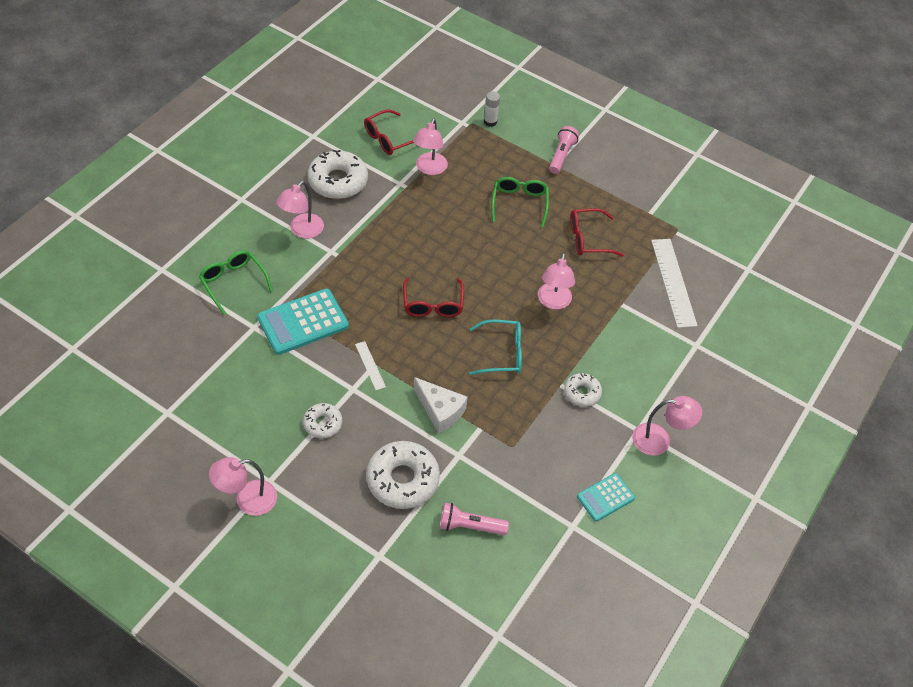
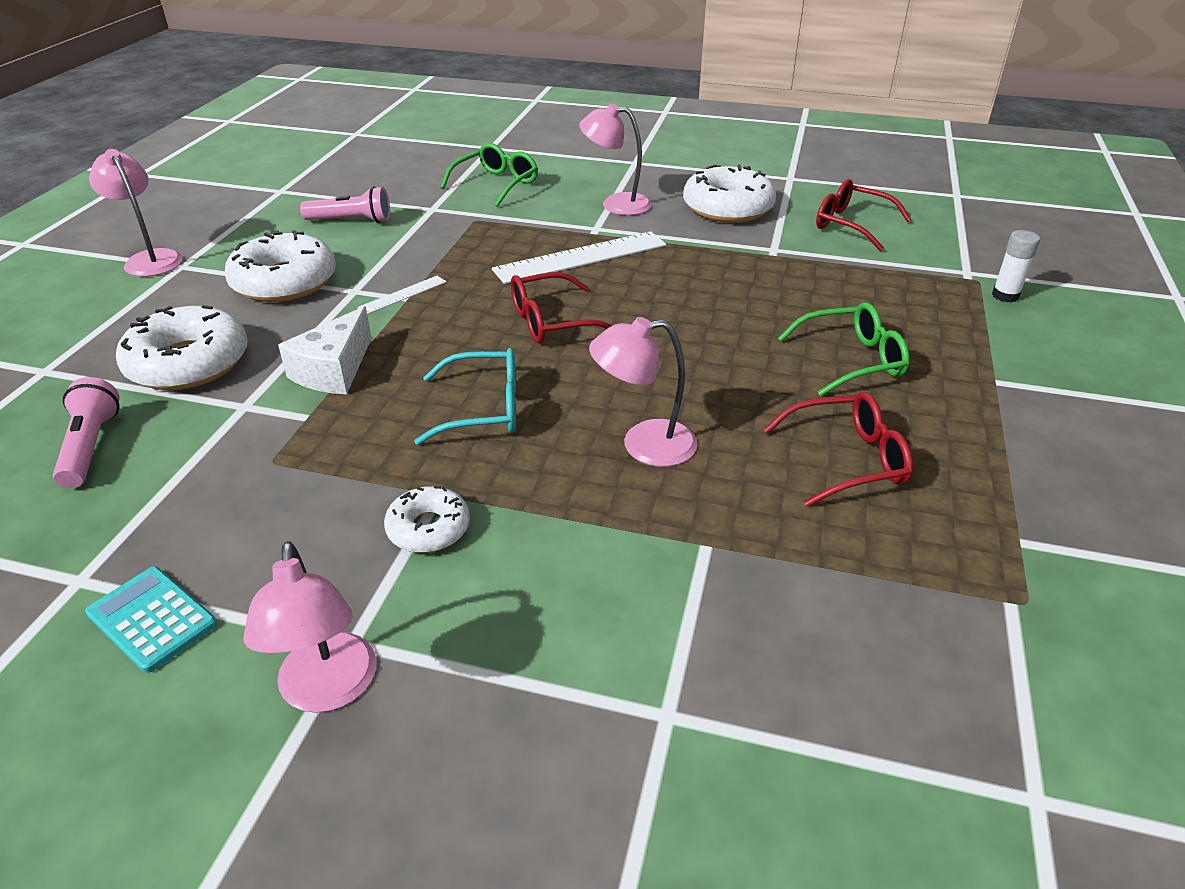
camera: 75 degrees right, 15 degrees down
(303, 322) = (457, 235): turquoise calculator -> none
(323, 424) = (284, 282): white donut -> white donut, size x1.81
(429, 169) = (830, 265): pink lamp -> none
(502, 353) = (484, 409): turquoise glasses -> turquoise glasses turned 75 degrees counterclockwise
(561, 156) = (1028, 384): pink flashlight -> pink flashlight (351, 221)
(588, 239) = (847, 459): red glasses -> red glasses turned 105 degrees clockwise
(673, 282) = (843, 626): white ruler -> white ruler (581, 257)

